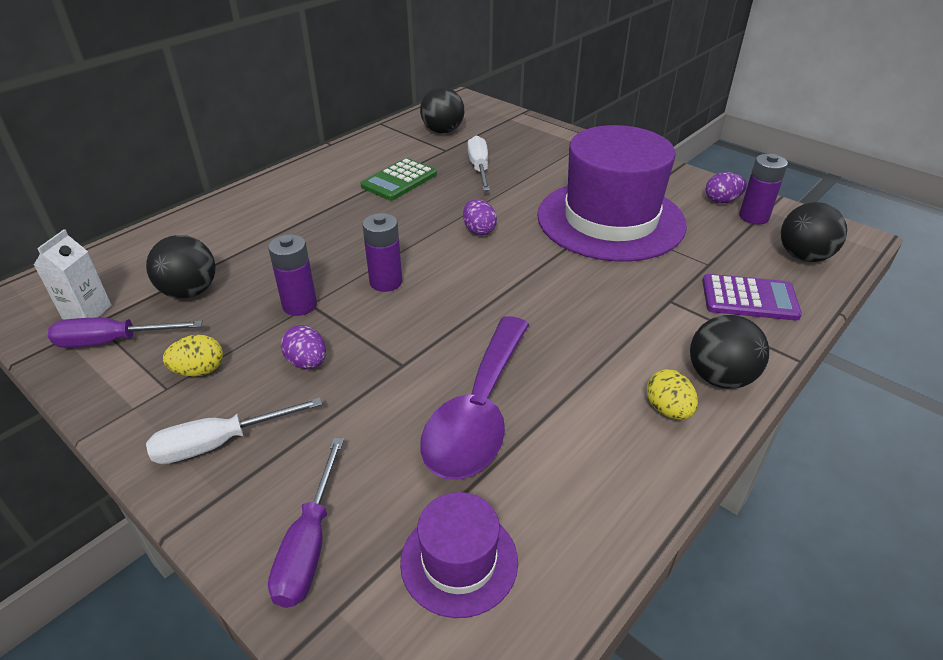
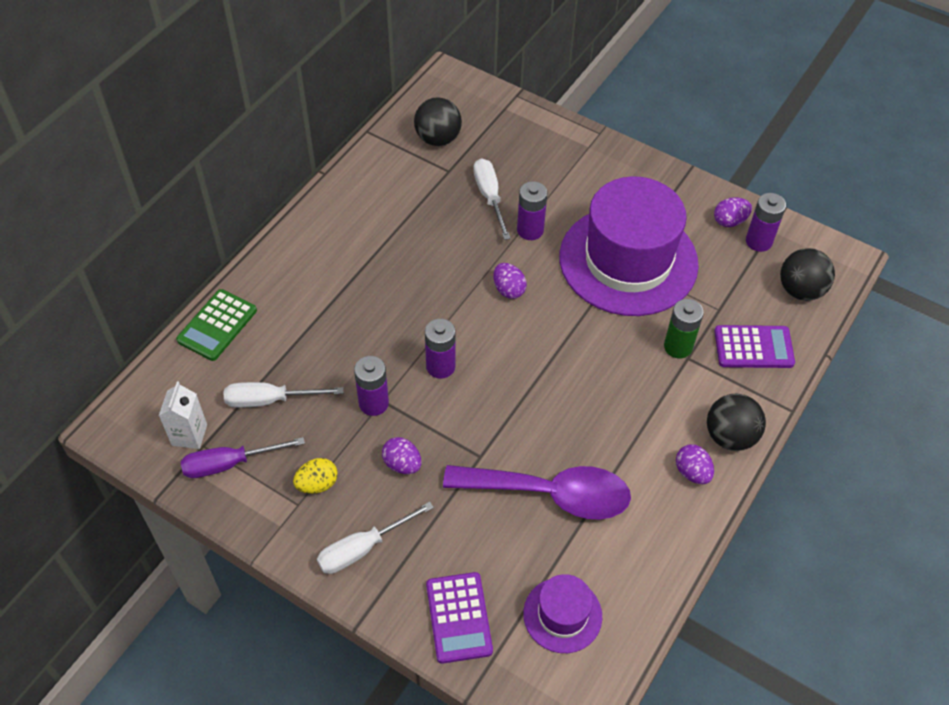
camera: 10 degrees left, 15 degrees up
(190, 292) = (270, 400): black ball -> white screwdriver
(309, 544) = (458, 618): purple screwdriver -> purple calculator
(399, 180) = (414, 225): green calculator -> green calculator (217, 325)
(478, 412) = (551, 494): purple spoon -> purple spoon turned 90 degrees counterclockwise
(513, 192) = (530, 230): none -> purple battery
(659, 290) = (678, 347): none -> green battery
(668, 410) = (692, 472): yellow egg -> purple egg

